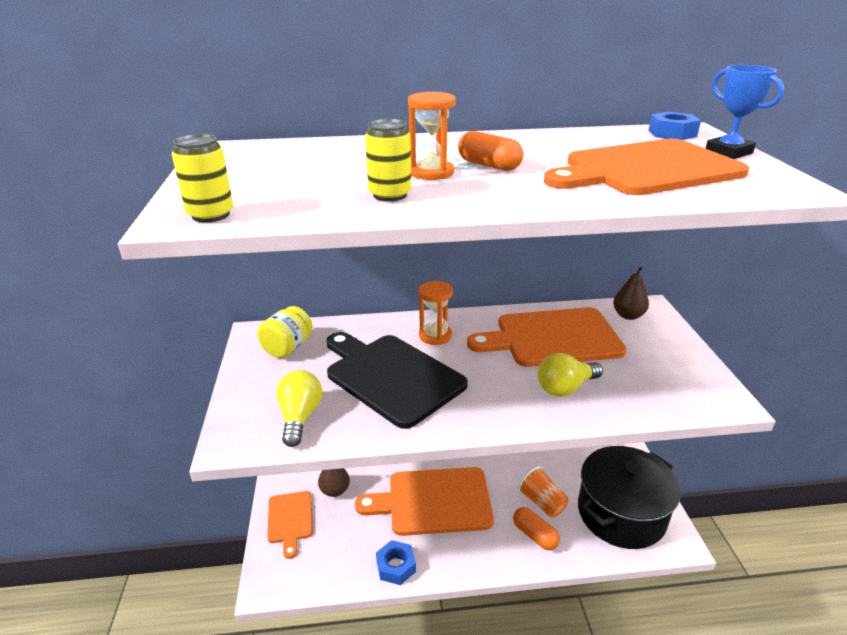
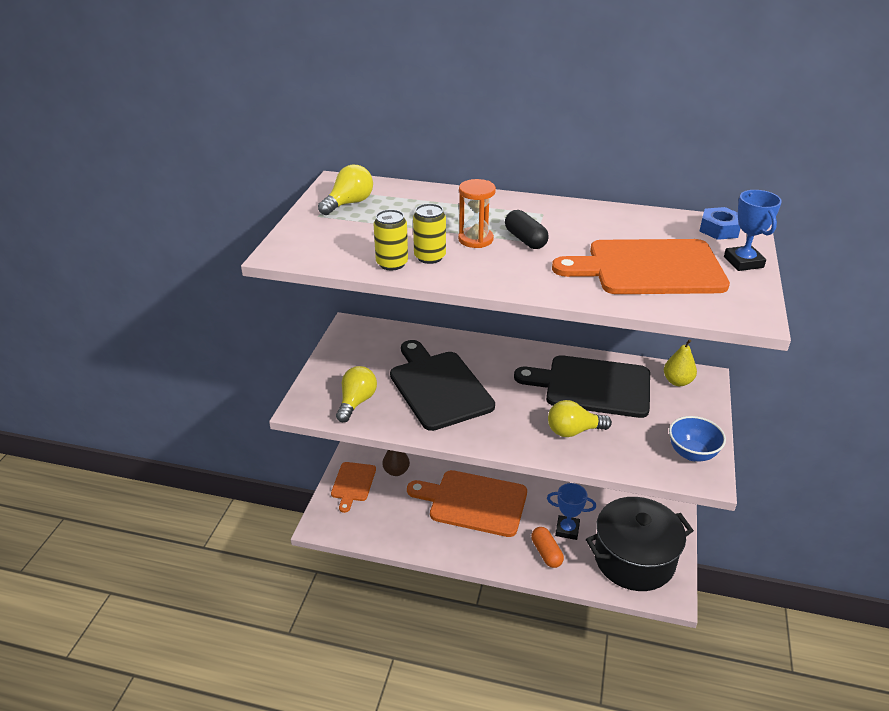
camera: 20 degrees right, 5 degrees up
(211, 215) = (303, 252): yellow can -> yellow can (392, 263)
(246, 163) = (349, 203): none -> yellow light bulb
(288, 348) = (370, 344): yellow jar -> none
(396, 566) = (421, 542): blue nut -> none
(435, 335) = (492, 361): orange hourglass -> none
(489, 165) = (525, 240): orange capsule -> black capsule
(542, 502) = (567, 530): orange cup -> blue trophy
(552, 338) = (592, 386): orange cutting board -> black cutting board
(628, 315) = (677, 381): brown pear -> yellow pear
(695, 381) = (692, 453): none -> blue bowl

